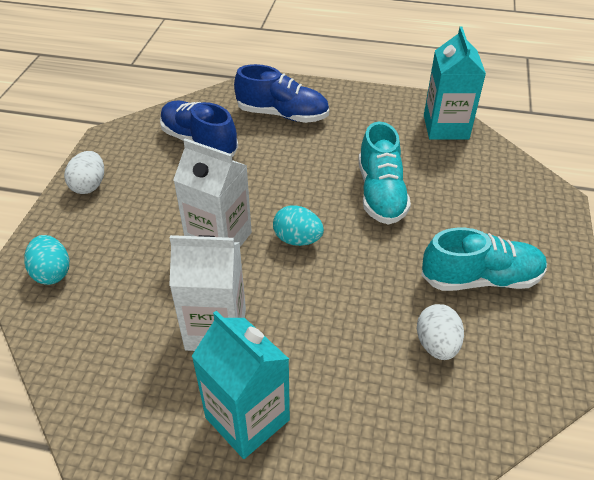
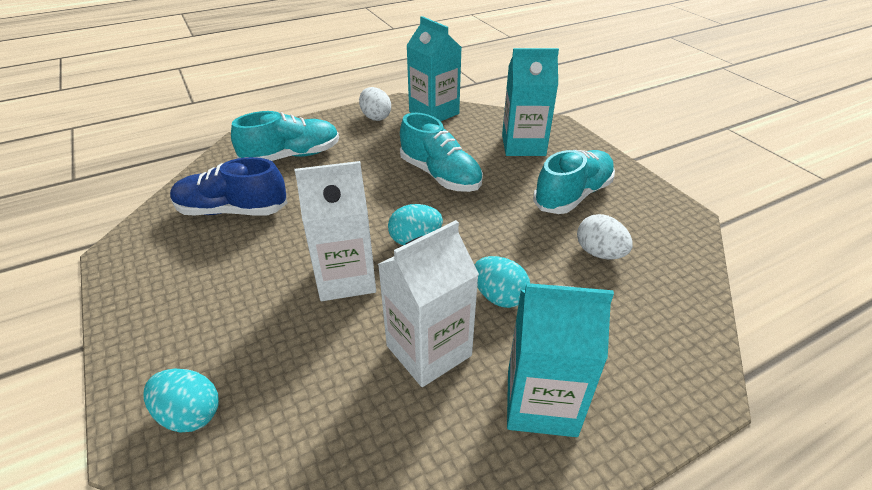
camera: 40 degrees left, 5 degrees down
(89, 185) = (144, 306): white egg -> white egg (375, 117)
(282, 114) = (292, 156): blue shoe -> turquoise shoe
(308, 324) = (499, 297): none -> turquoise egg
(494, 204) = (523, 145): none -> turquoise carton

